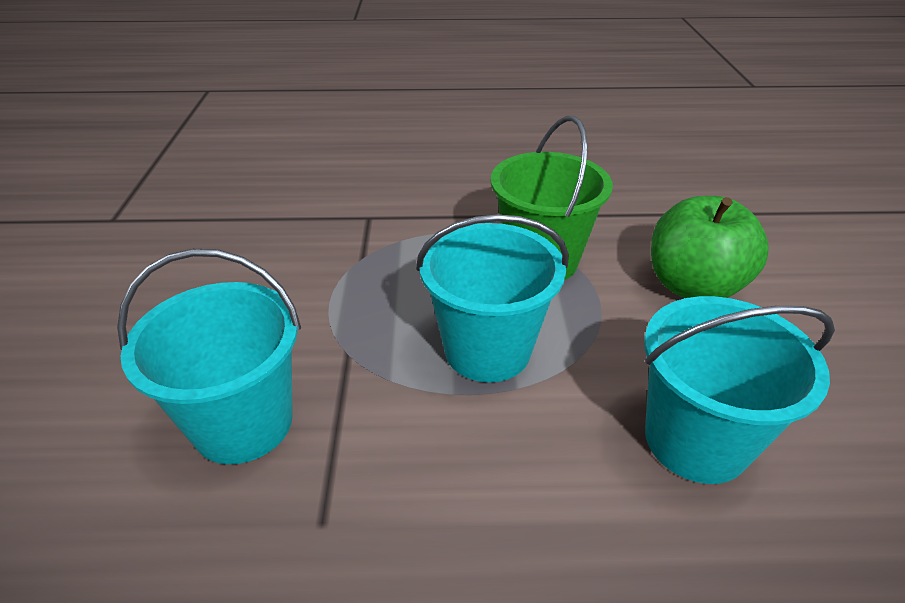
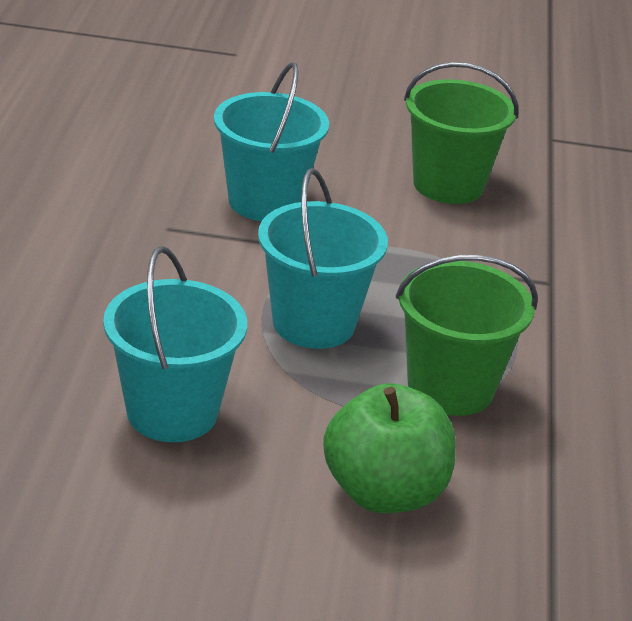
camera: 95 degrees right, 5 degrees down
(202, 277) = (448, 185): none -> green bucket

